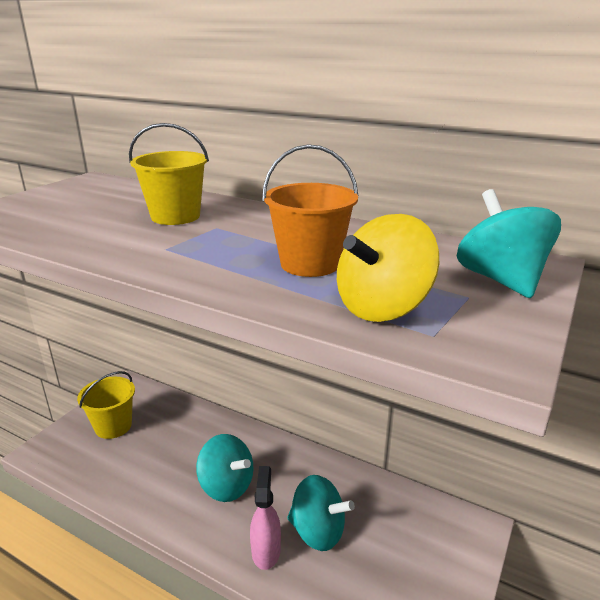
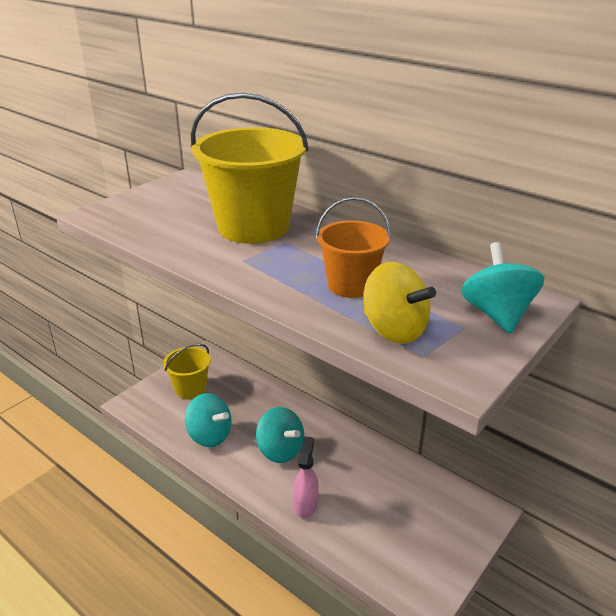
camera: 10 degrees right, 5 degrees up
(175, 216) = (253, 227): yellow bucket -> yellow bucket, size x1.79
(318, 531) = (350, 496): turquoise spinning top -> turquoise spinning top (209, 435)
(382, 307) = (394, 330): yellow spinning top -> yellow spinning top turned 105 degrees counterclockwise

